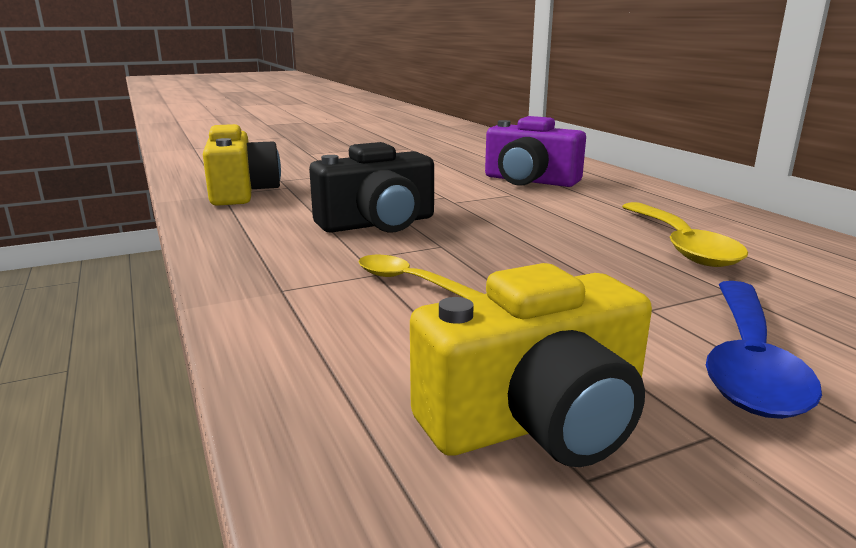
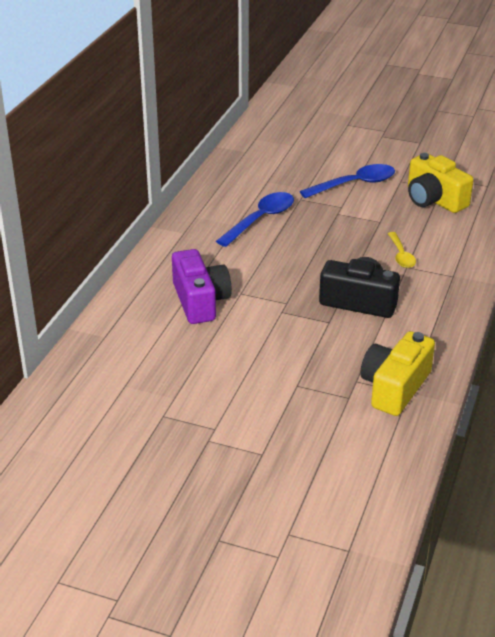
camera: 135 degrees left, 15 degrees up
(537, 420) = (434, 199): yellow camera -> yellow camera turned 150 degrees counterclockwise
(680, 245) = (261, 219): yellow spoon -> blue spoon

